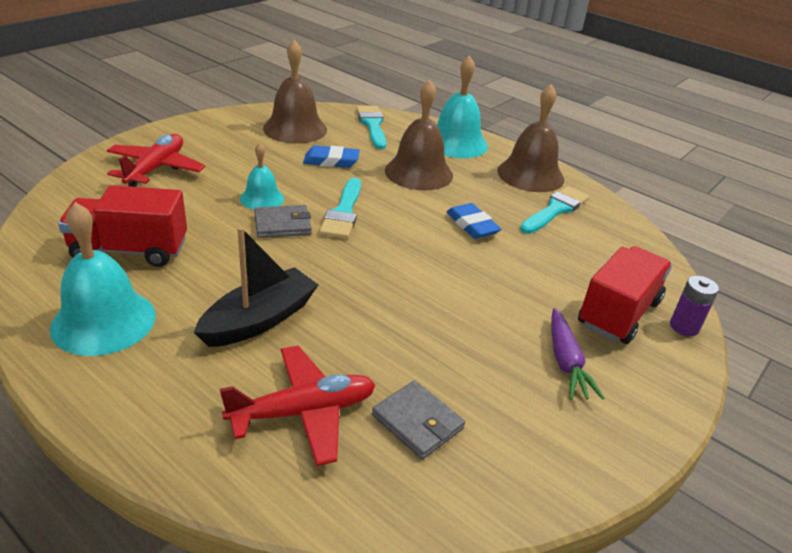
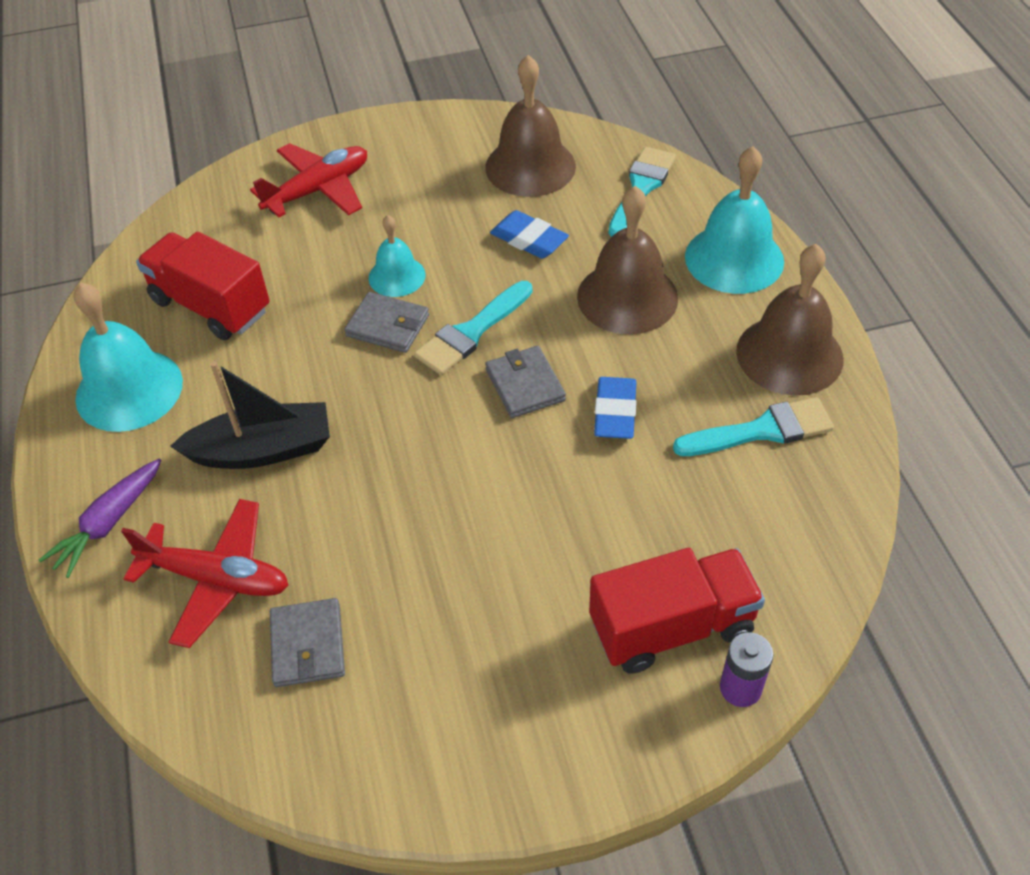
camera: 40 degrees right, 15 degrees up
(405, 228) = (525, 385): none -> grey wallet
(566, 362) = (532, 658): purple carrot -> purple carrot (108, 523)

